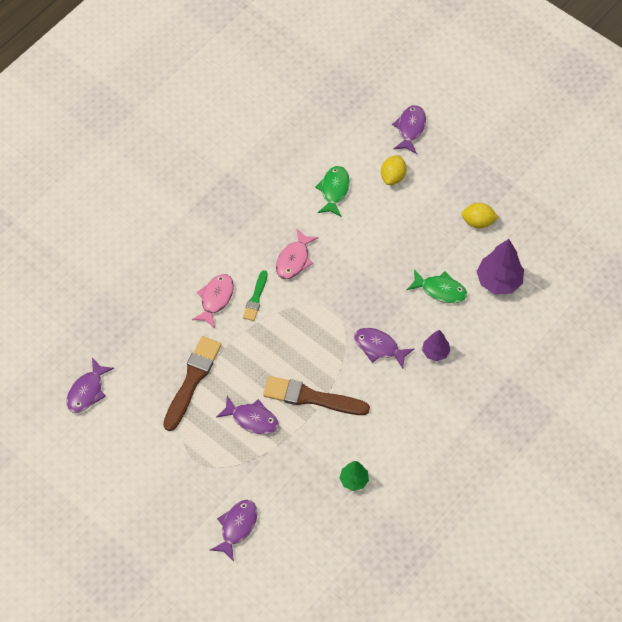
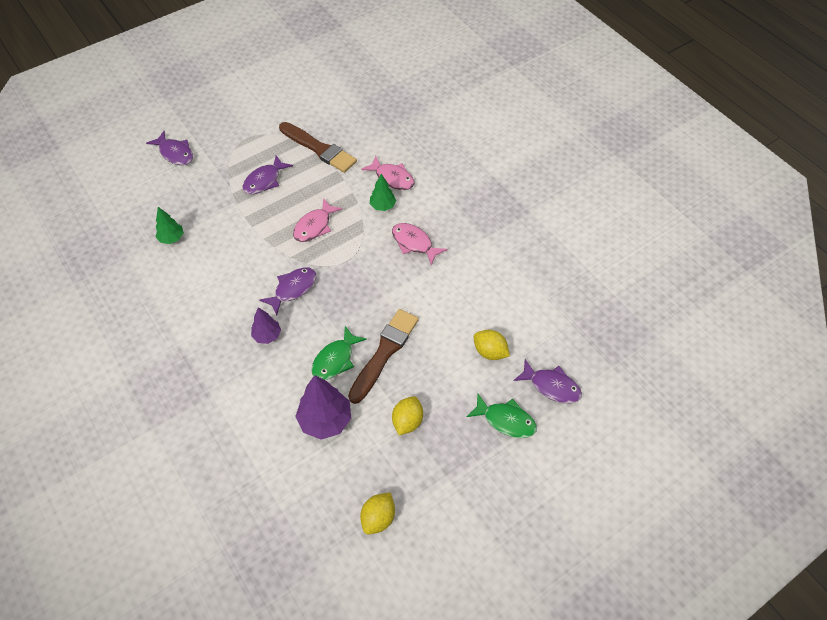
camera: 105 degrees right, 5 degrees down
(87, 391) = (337, 86): purple fish -> none
(255, 298) = (382, 206): green brush -> green tree
(299, 352) = (314, 226): none -> pink fish
(311, 397) = (265, 225): brown brush -> brown brush (384, 352)
(334, 190) = (486, 294): green fish -> green fish (505, 420)
(563, 222) = (378, 518): none -> yellow lemon

